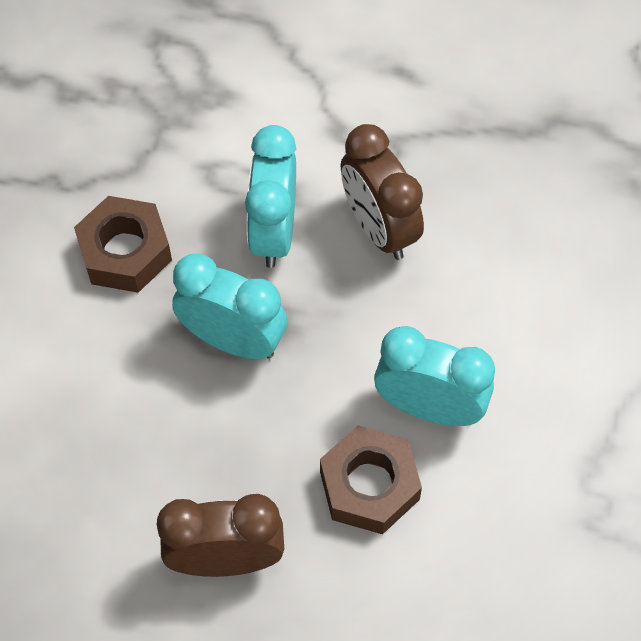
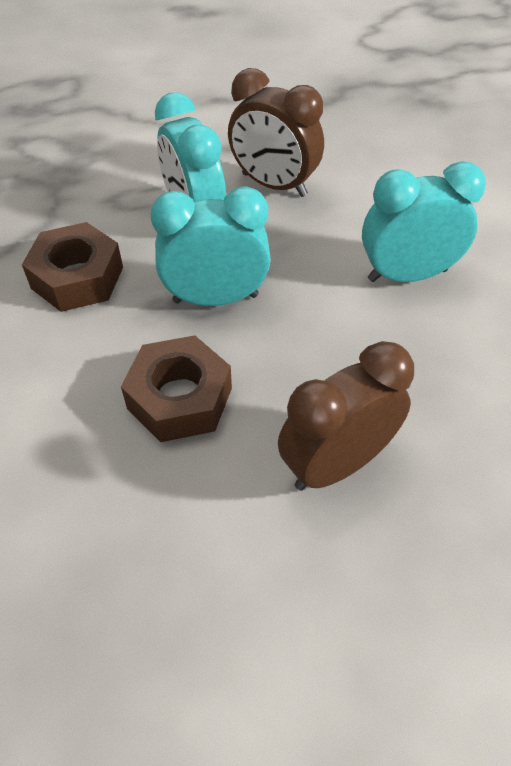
camera: 30 degrees left, 10 degrees down
(369, 485) = (409, 347): brown nut -> brown nut (179, 398)

